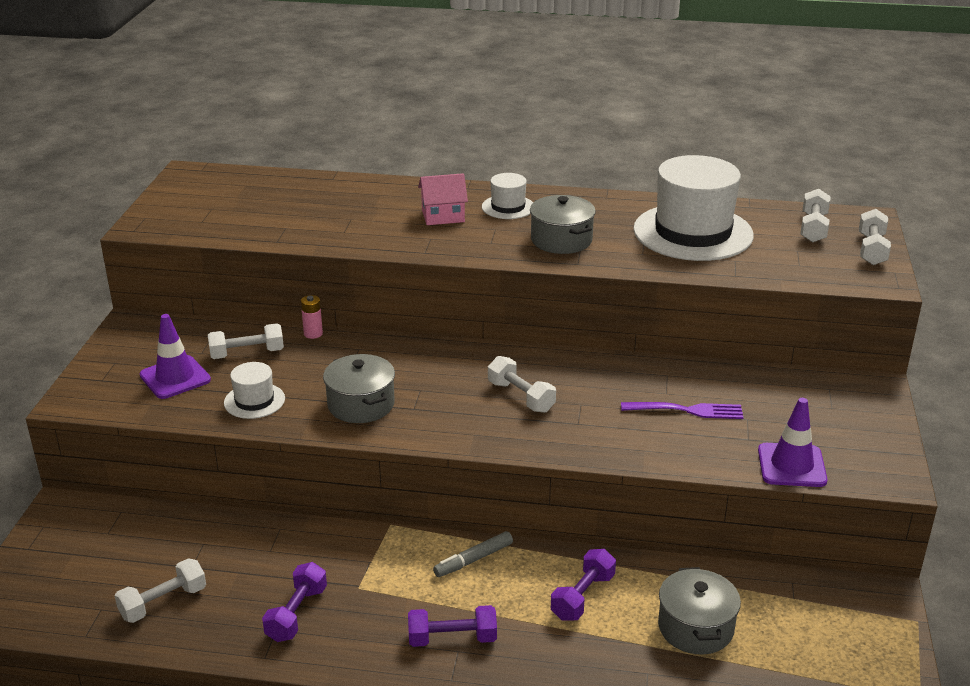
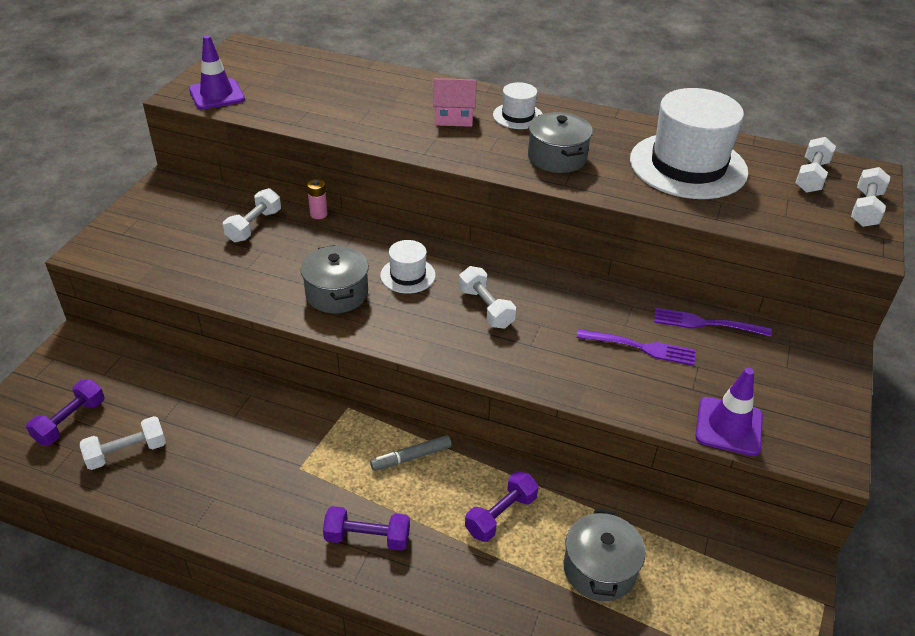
camera: 10 degrees right, 10 degrees up
(175, 377) = (184, 241): purple traffic cone -> purple traffic cone (217, 95)
(247, 353) = (254, 226): white dumbbell -> white dumbbell turned 60 degrees counterclockwise
(254, 401) = (244, 275): white hat -> white hat (408, 275)
(296, 614) = (237, 485): purple dumbbell -> purple dumbbell (70, 421)
(745, 381) = (707, 323): none -> purple fork

